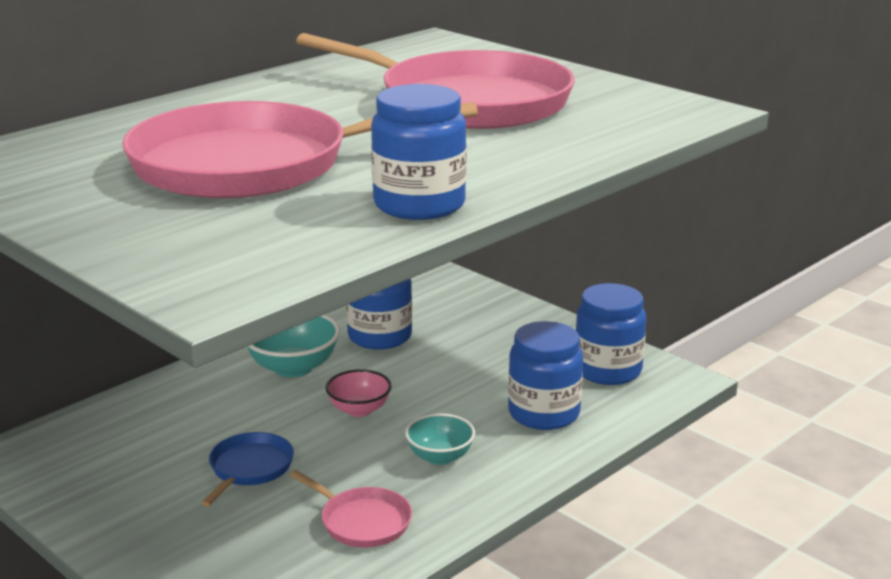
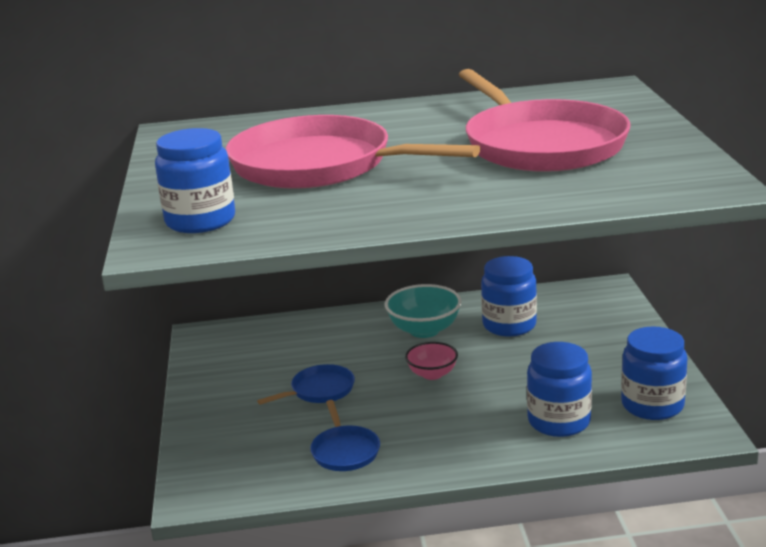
camera: 40 degrees right, 0 degrees up
(362, 521) = (345, 451): pink pan -> blue pan
(419, 205) = (368, 218): blue jar -> blue jar (200, 221)
(440, 457) = (446, 426): turquoise bowl -> none

